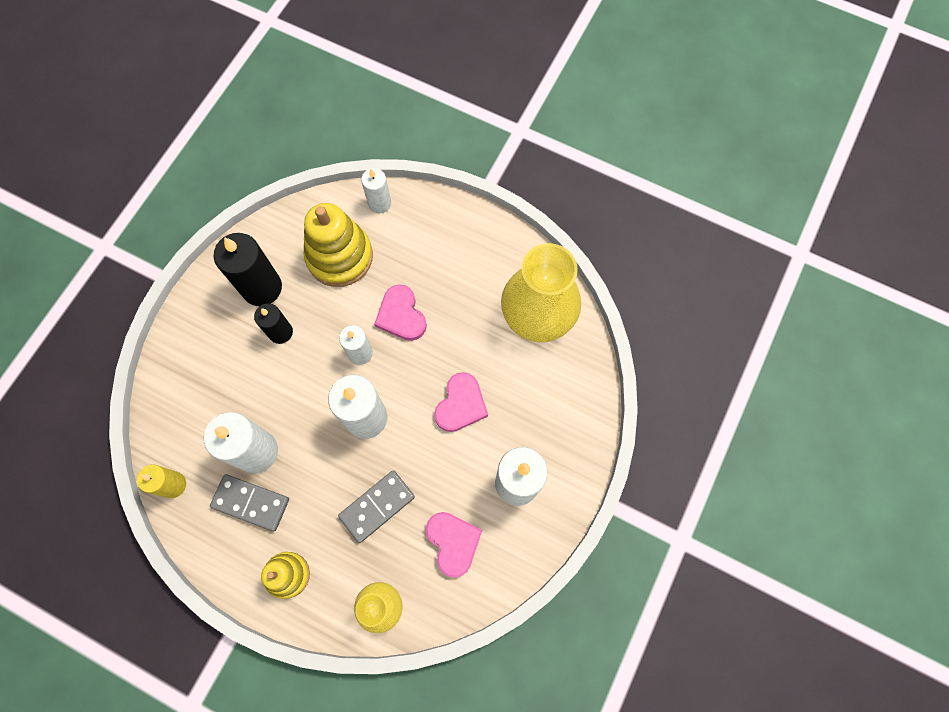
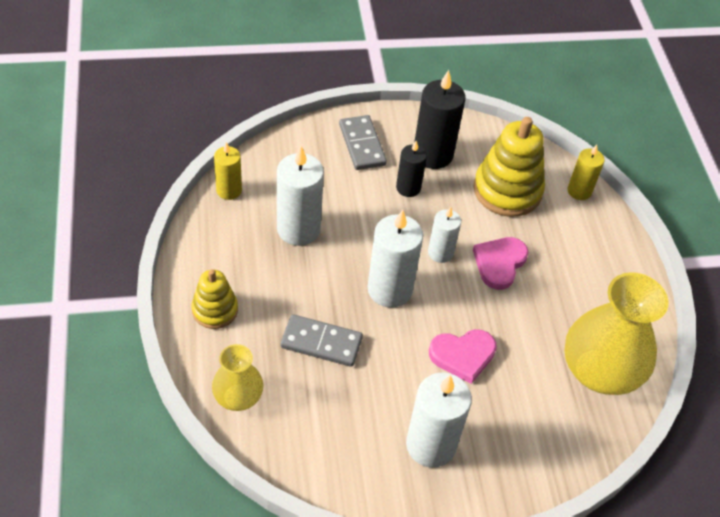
camera: 50 degrees right, 20 degrees down
(251, 502) = (254, 249): grey domino -> grey domino (362, 145)
(379, 203) = (579, 191): white candle -> yellow candle
(453, 542) = (336, 422): pink heart -> none

